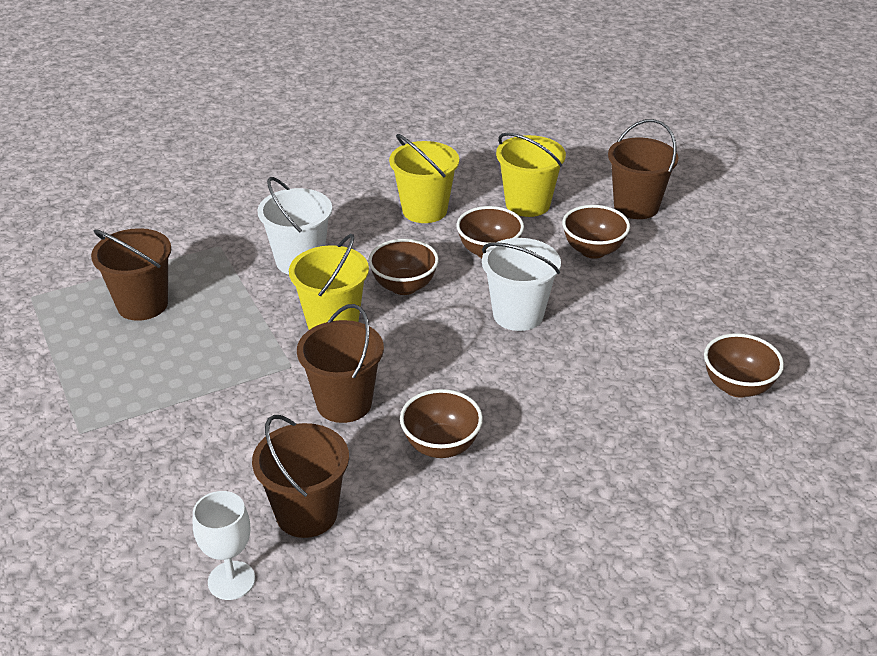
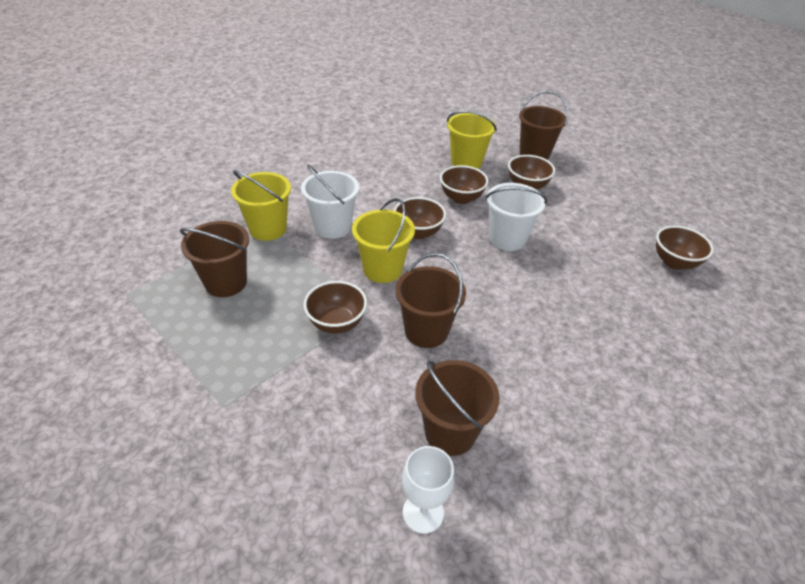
camera: 20 degrees left, 5 degrees up
(424, 210) = (401, 176): yellow bucket -> yellow bucket (268, 229)
(441, 446) = (516, 349): brown bowl -> brown bowl (337, 323)

